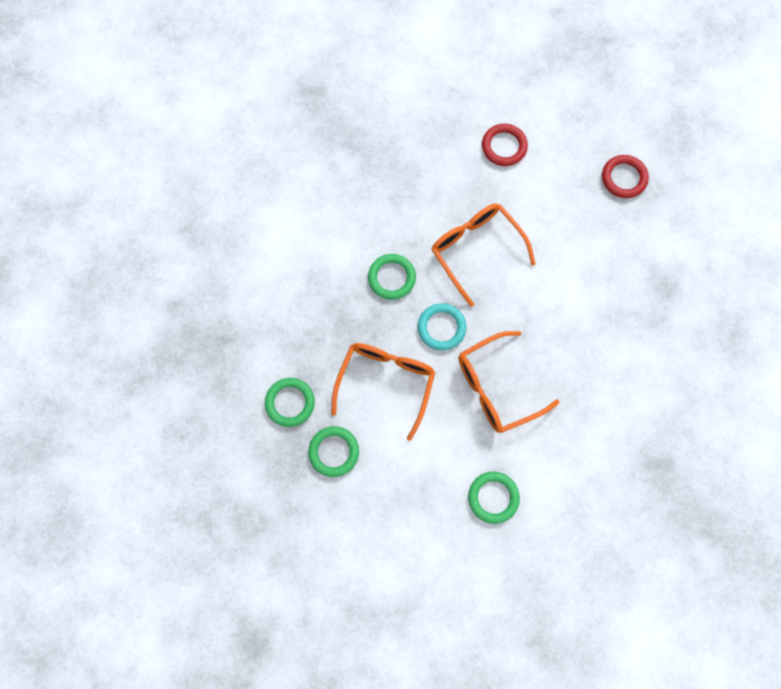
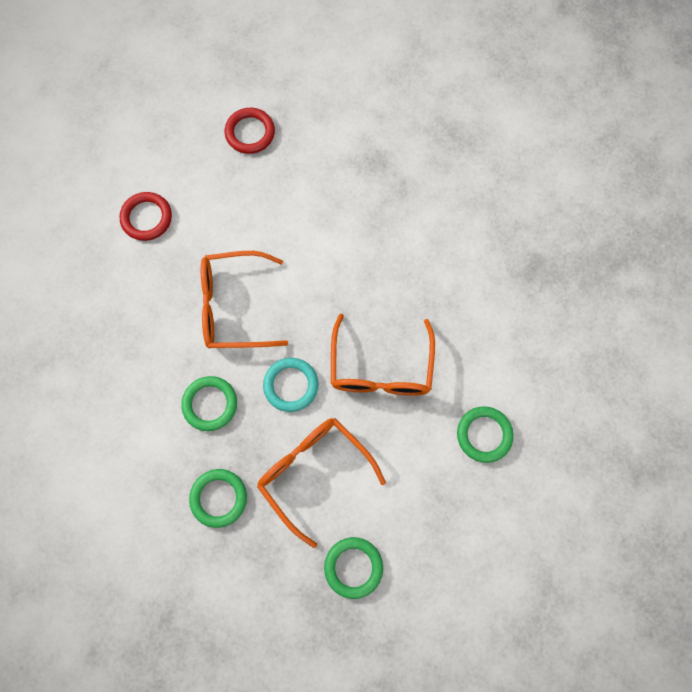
camera: 60 degrees left, 0 degrees up
(290, 402) = (276, 585): green ring -> green ring (218, 498)

